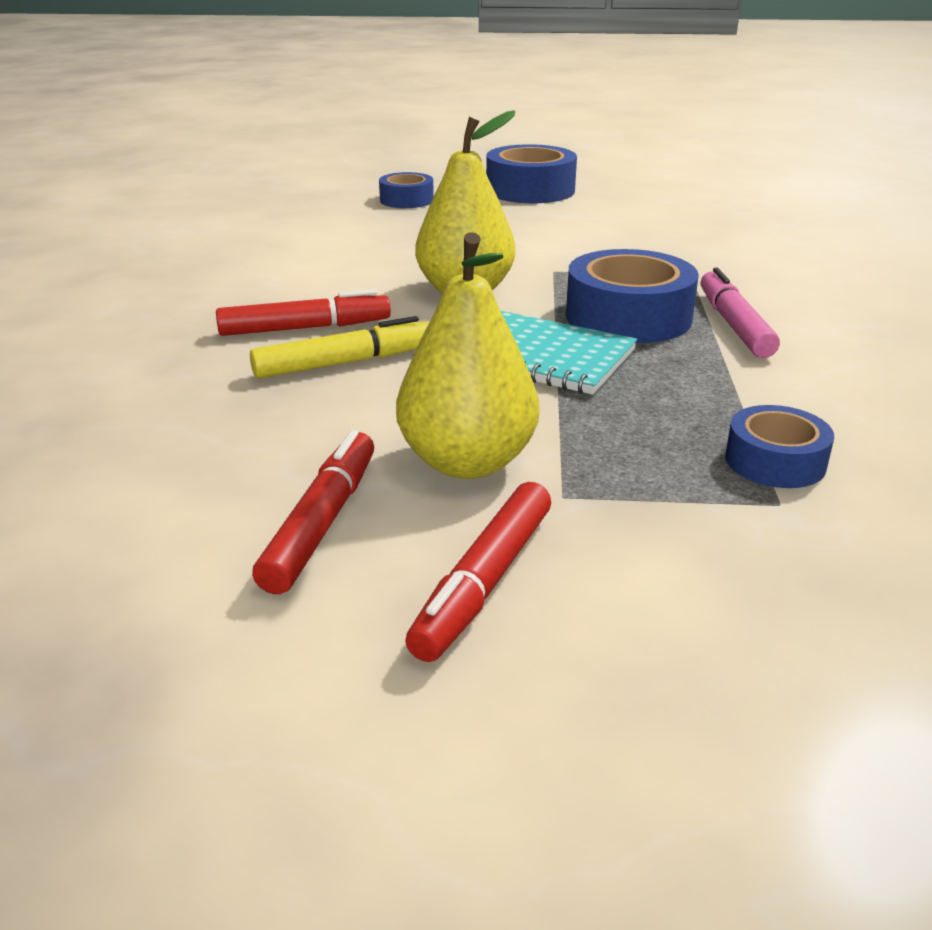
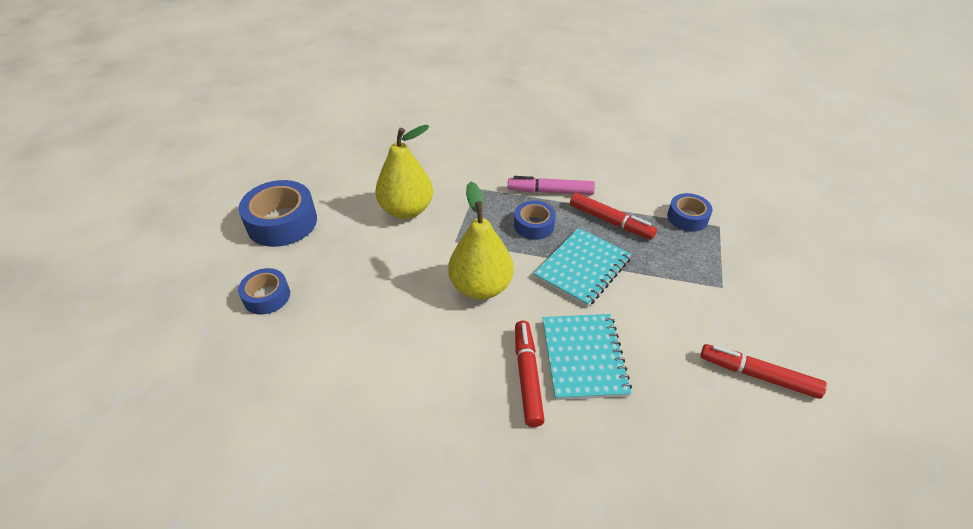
camera: 80 degrees left, 15 degrees up
(344, 363) = (583, 357): yellow marker -> turquoise notebook
(467, 462) = (697, 315): yellow pear -> yellow pear (407, 210)
(484, 582) = (790, 322): red marker -> red marker (610, 221)
(628, 317) = (534, 225): blue tape -> blue tape, size x0.59

